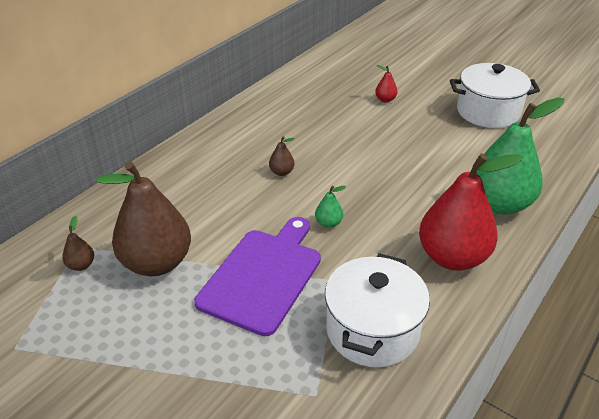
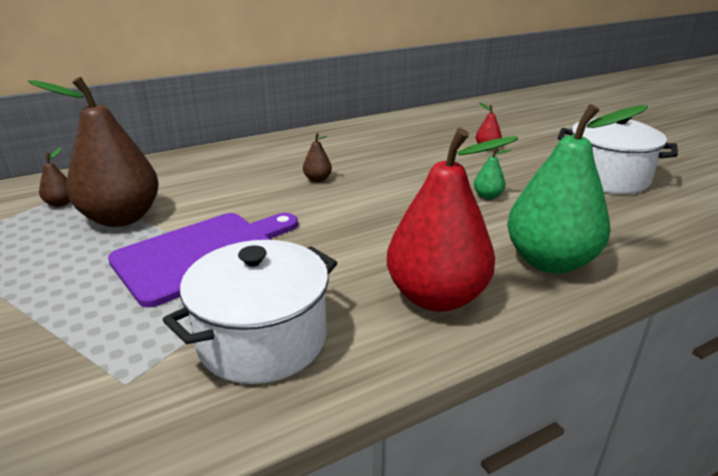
camera: 25 degrees right, 10 degrees down
(328, 223) = (320, 229): green pear -> green pear (488, 196)

